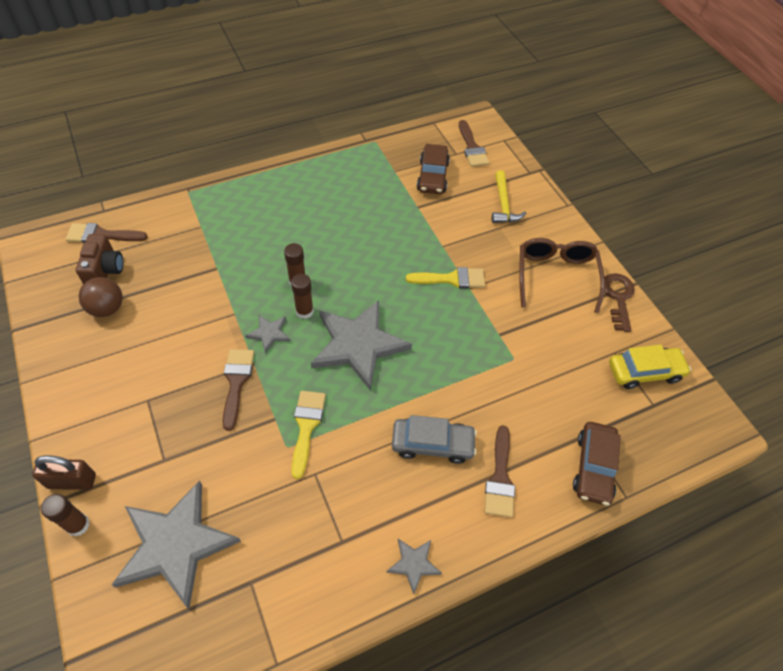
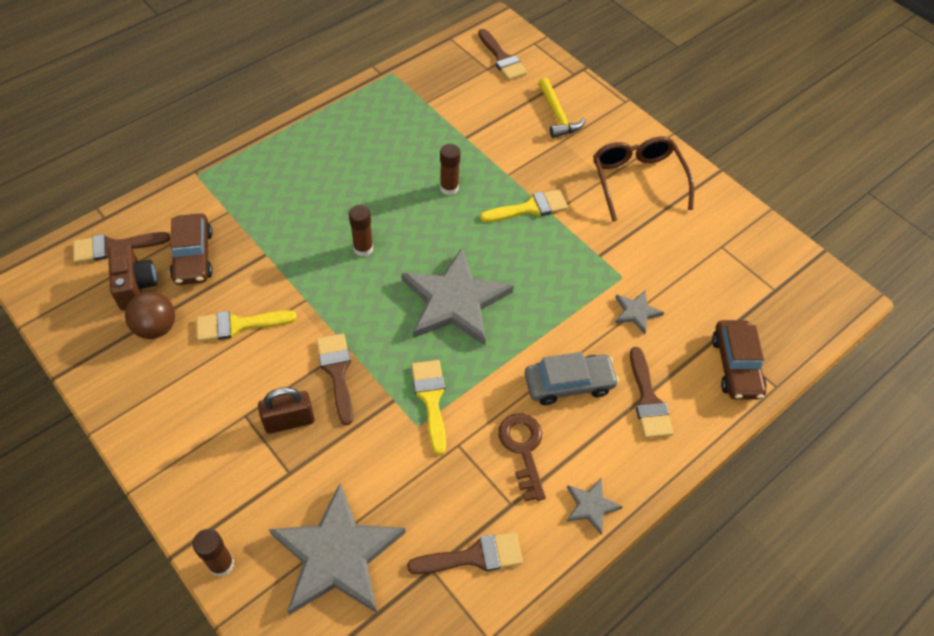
camera: 15 degrees left, 0 degrees up
(72, 481) = (195, 521): brown padlock -> brown padlock (289, 421)
(172, 322) = (238, 325): none -> yellow brush
(269, 333) = (353, 312): grey star -> grey star (636, 312)
(292, 581) = (474, 556): none -> brown brush
(304, 311) = (383, 279): brown glue stick -> brown glue stick (449, 188)
(432, 176) = (470, 100): brown car -> brown car (193, 256)
(618, 298) = (707, 189): brown key -> brown key (523, 449)
(644, 372) = (756, 259): yellow car -> none

